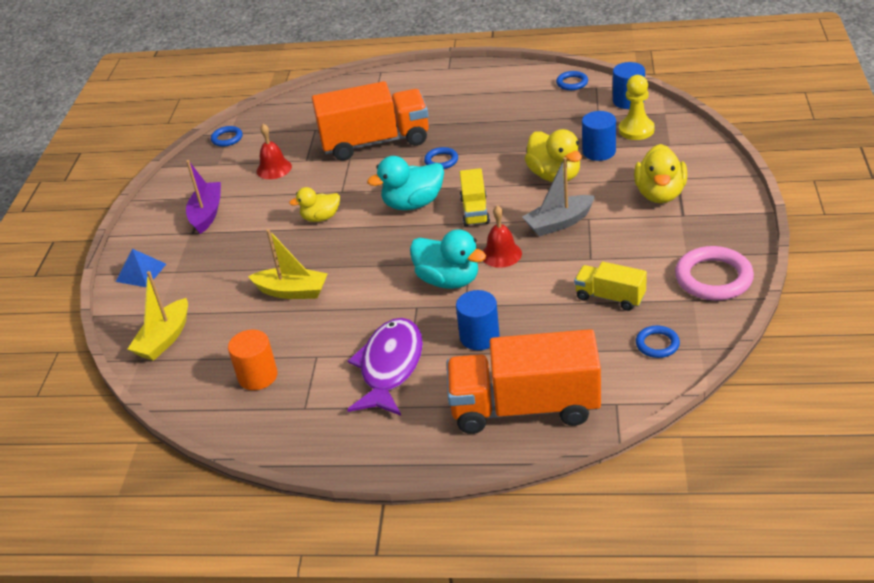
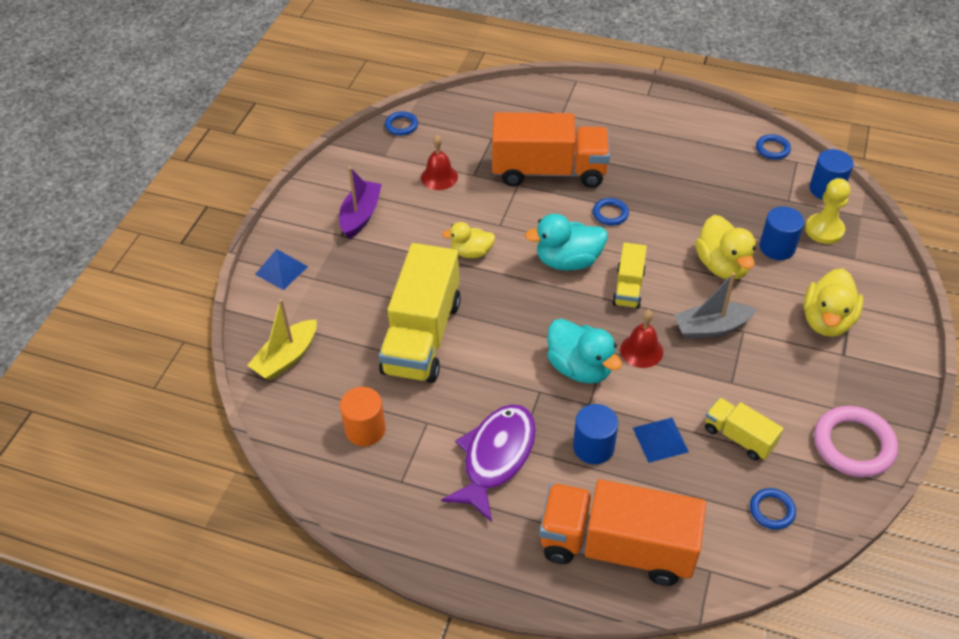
camera: 10 degrees right, 10 degrees up
(292, 291) = (422, 336): yellow boat -> yellow truck
(539, 316) = (660, 439): none -> blue pyramid

